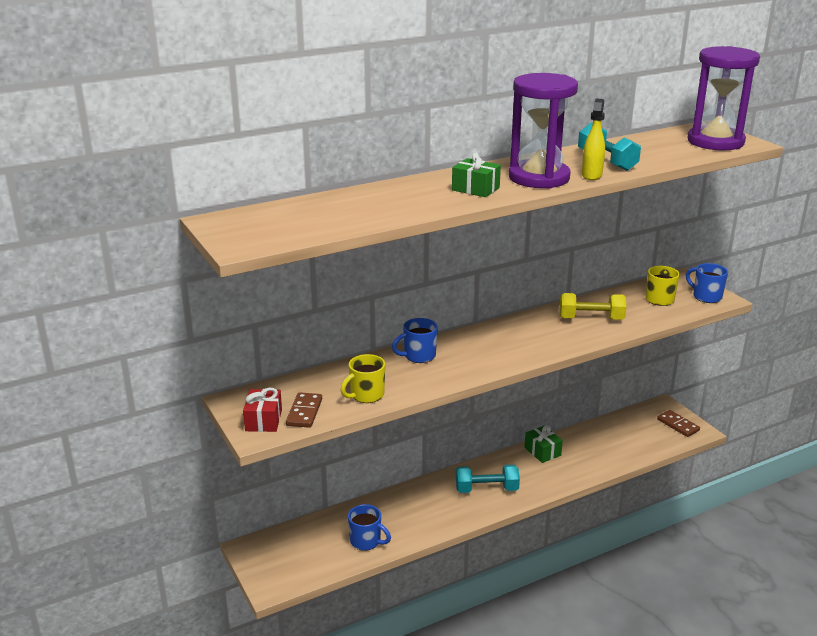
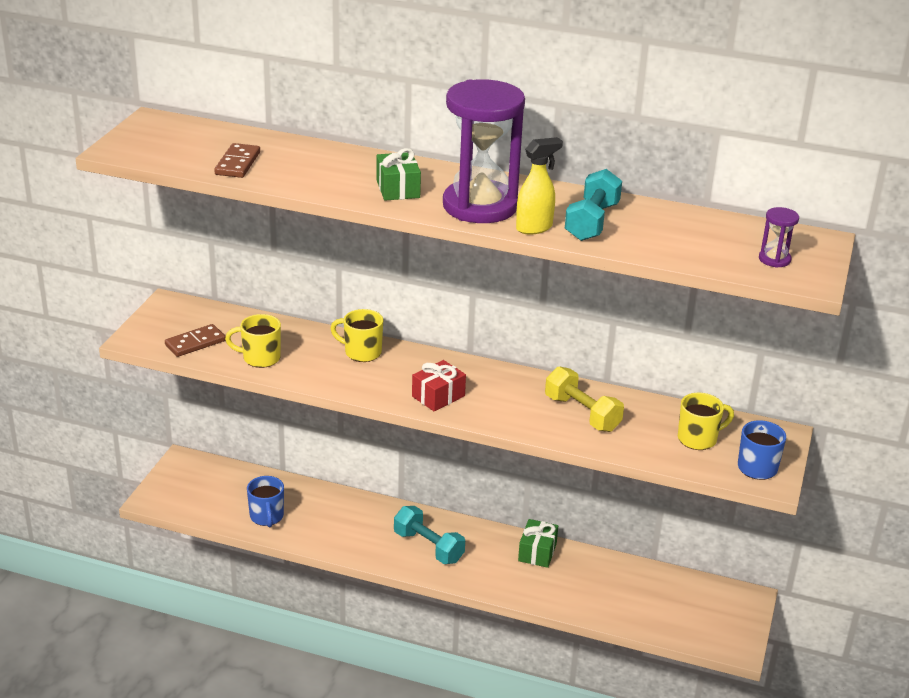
camera: 45 degrees right, 5 degrees up
(263, 420) = (159, 331): red gift -> red gift (438, 396)
(418, 356) = (361, 352): blue mug -> yellow mug
(678, 425) = (725, 625): brown domino -> brown domino (238, 163)
(715, 142) = (774, 259): purple hourglass -> purple hourglass, size x0.40

